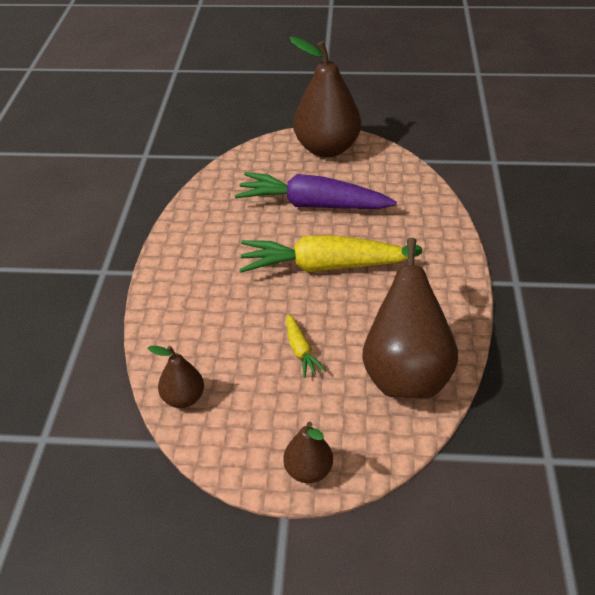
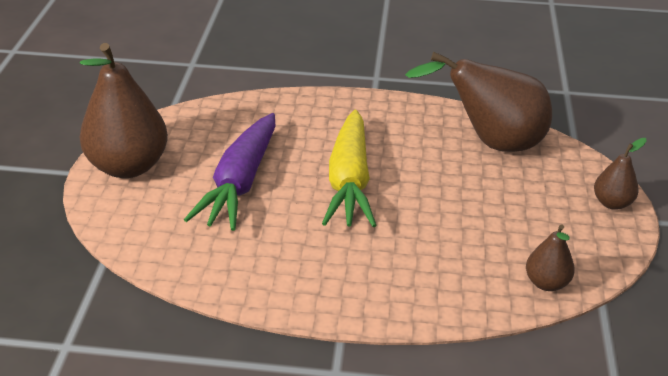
camera: 90 degrees left, 5 degrees down
(300, 351) = (472, 201): yellow carrot -> none

